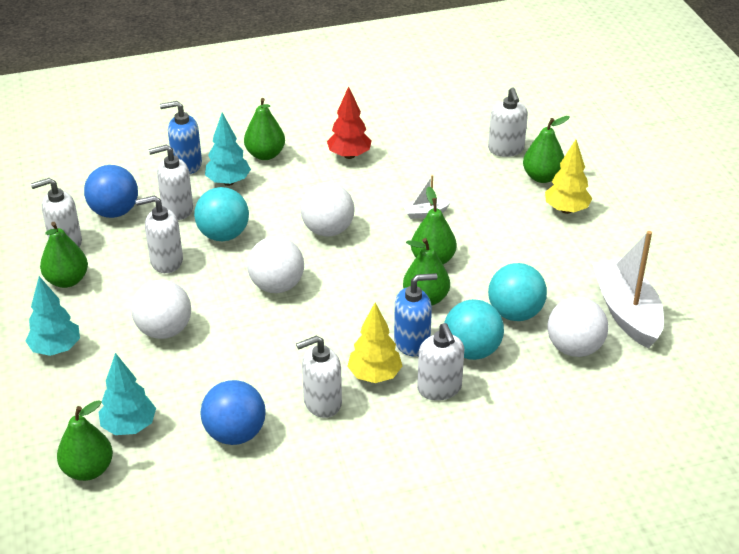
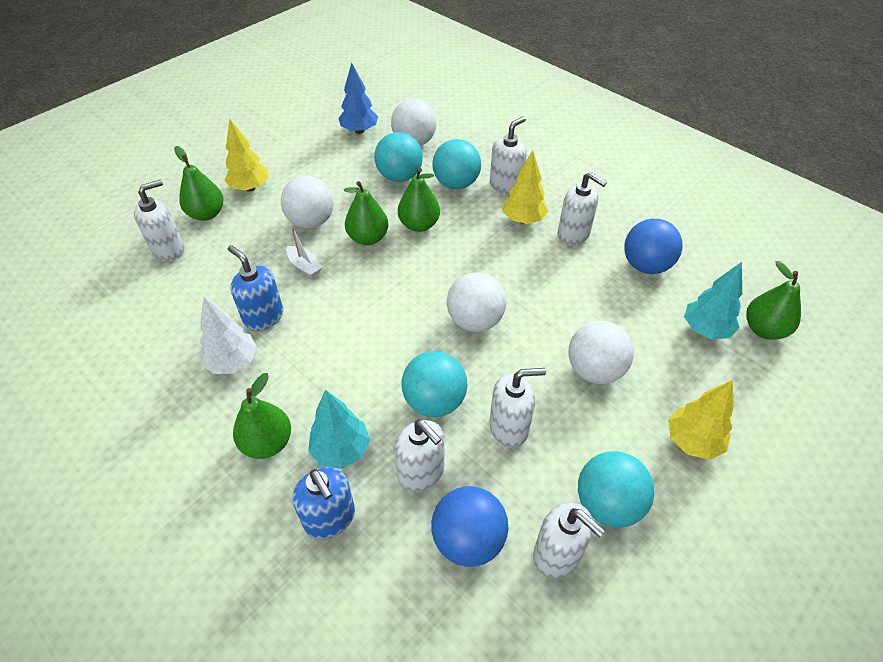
camera: 120 degrees left, 10 degrees up
(56, 349) = (692, 441): turquoise tree -> yellow tree
(67, 280) = (607, 503): green pear -> turquoise ball
(166, 261) = (509, 427): white soap dispenser -> white soap dispenser turned 60 degrees counterclockwise
(328, 230) = (372, 322): white ball -> white ball (311, 221)
(349, 155) = (233, 362): red tree -> white tree
(412, 342) = (473, 214): blue soap dispenser -> blue soap dispenser (263, 317)
(626, 312) = (359, 131): white boat -> blue tree

